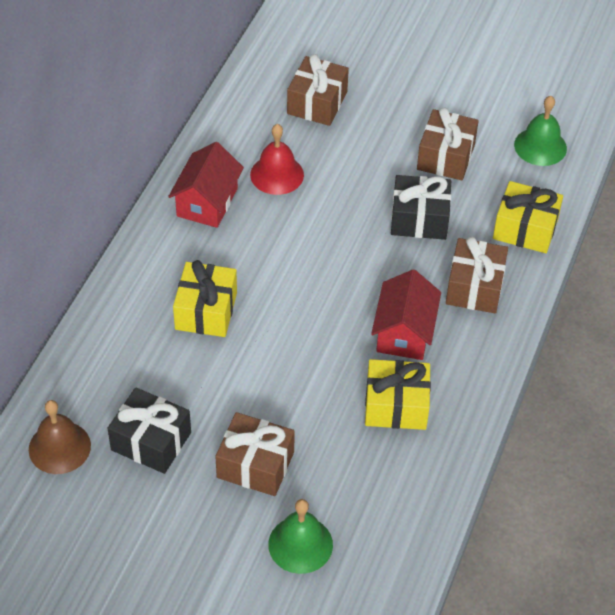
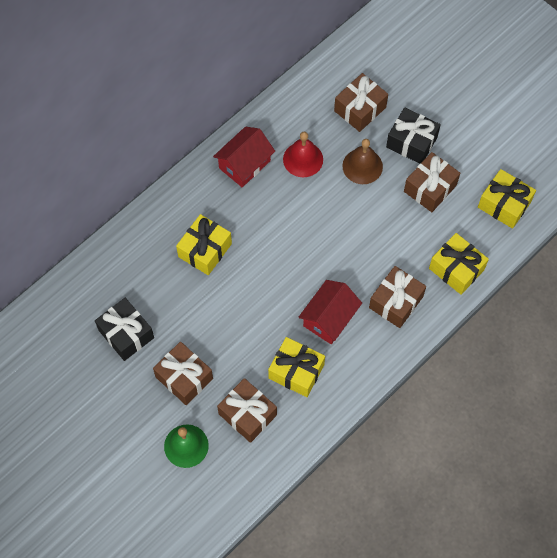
camera: 25 degrees right, 15 degrees up
(59, 447) = (68, 315): brown bell -> brown bell (362, 166)
(361, 477) = (247, 414): none -> brown gift
(419, 219) = (385, 232): black gift -> black gift (411, 142)
(540, 146) = (504, 205): green bell -> yellow gift

